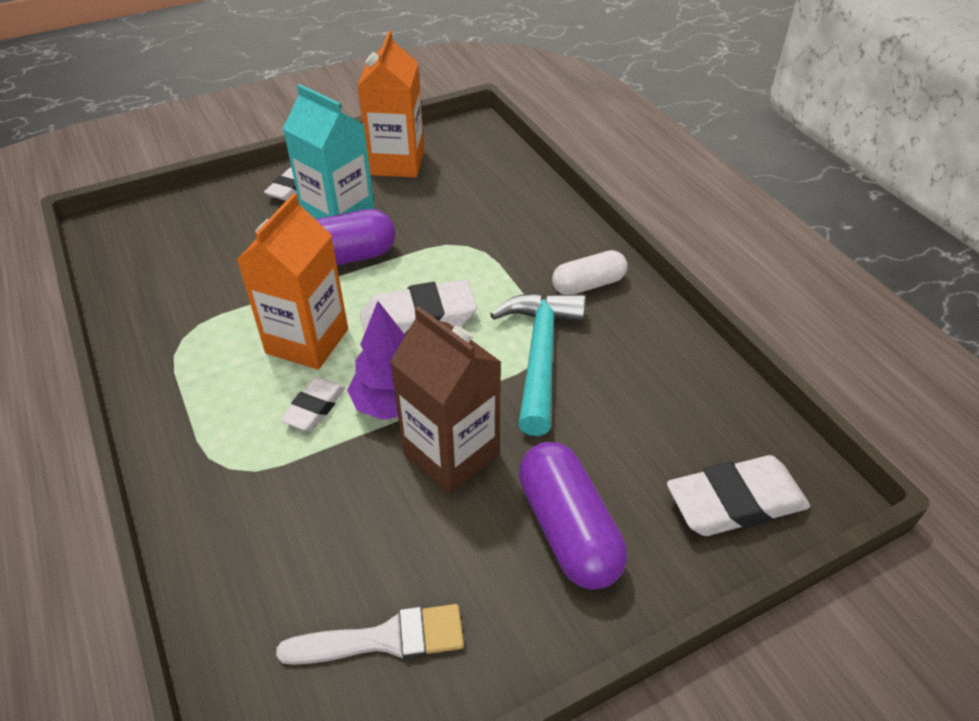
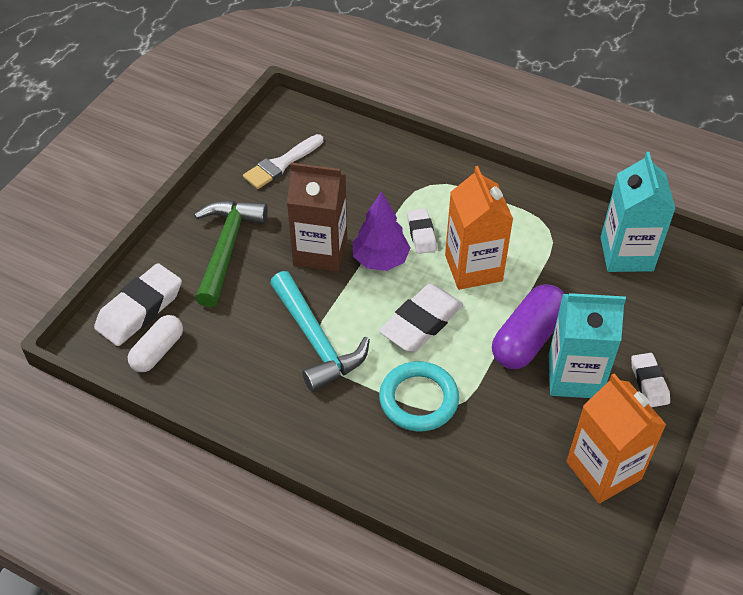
camera: 145 degrees right, 5 degrees up
(155, 277) = (626, 254): none -> turquoise carton
(486, 262) = (418, 399): none -> turquoise ring
(568, 529) = (227, 248): purple capsule -> green hammer
(588, 285) = (324, 423): white capsule -> white capsule (158, 351)

